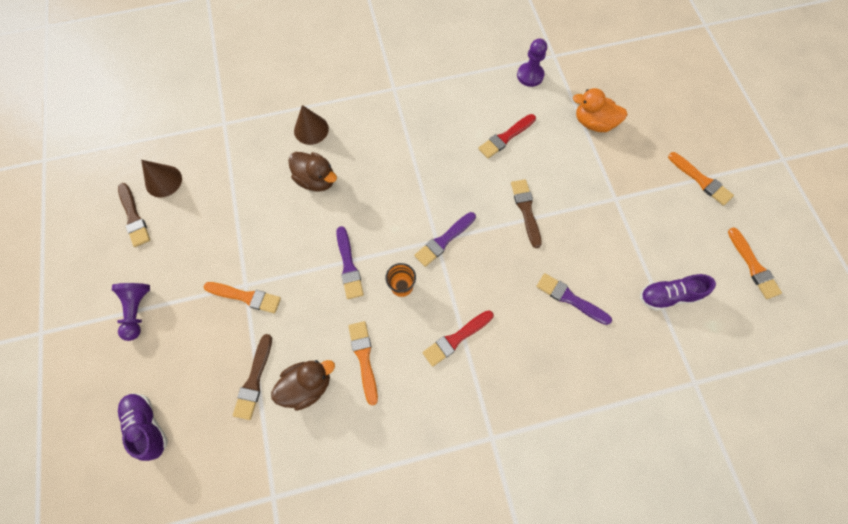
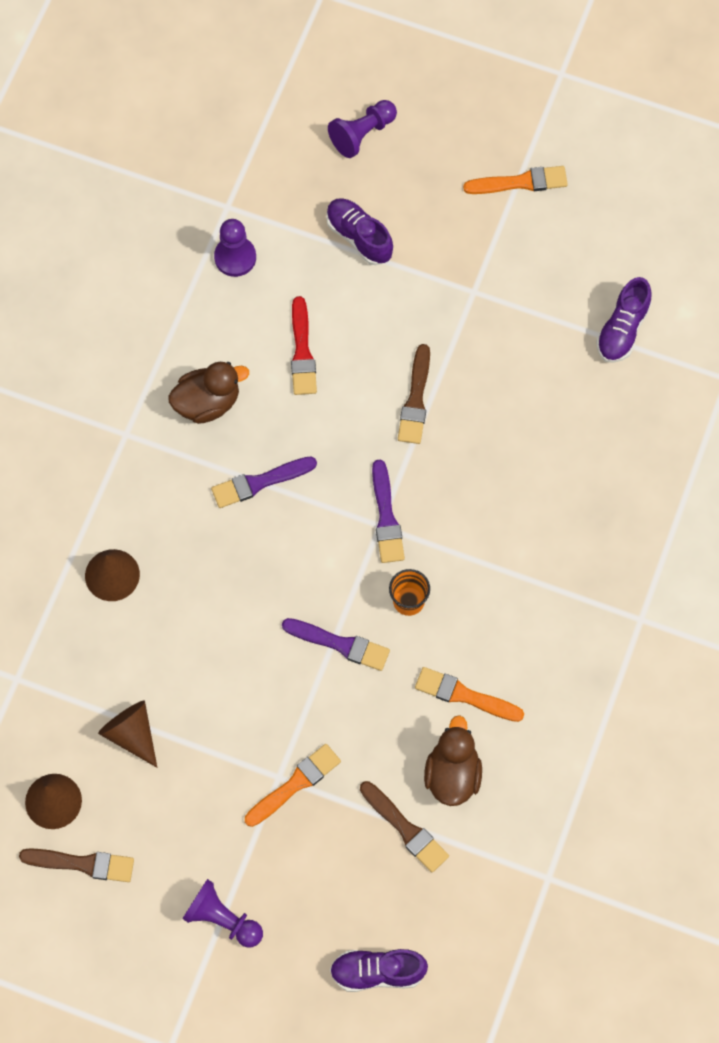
camera: 55 degrees left, 0 degrees up
(225, 194) = (131, 734): none -> brown cone
(316, 180) = (193, 612): brown duck -> brown duck (207, 402)
(456, 339) = (512, 583): red brush -> none
(526, 210) = (415, 399): brown brush -> brown brush turned 105 degrees counterclockwise
(570, 298) = (553, 432): purple brush -> purple brush (259, 482)
(593, 123) = (359, 237): orange duck -> purple shoe
(651, 88) = (362, 134): none -> purple pawn
(753, 266) = (654, 216): orange brush -> none

